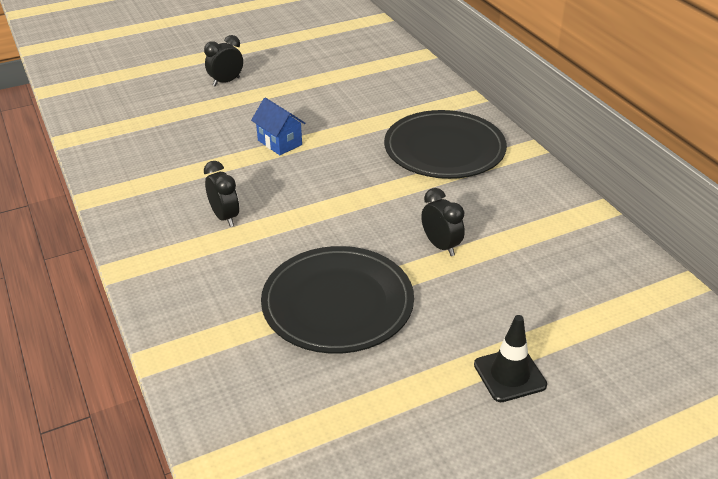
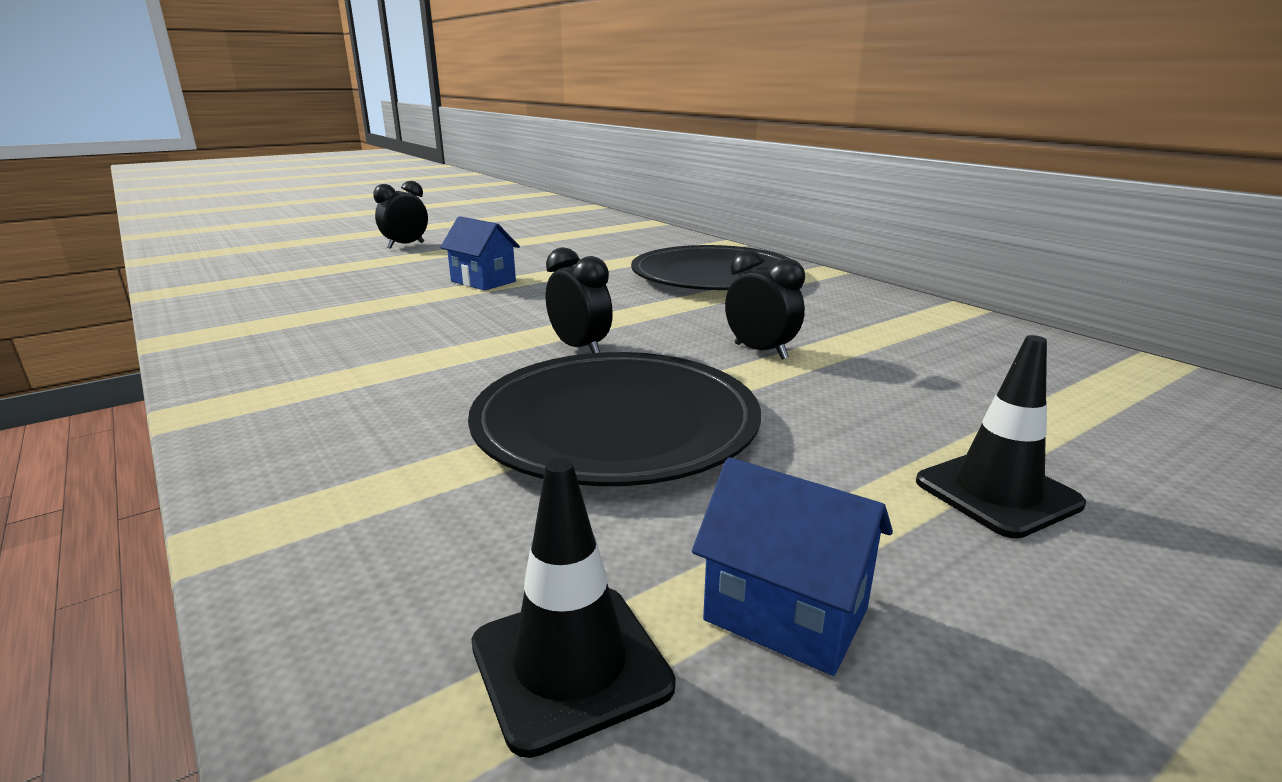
camera: 10 degrees left, 15 degrees down
(225, 217) = (399, 345): black clock -> black clock (579, 348)
(291, 436) = (570, 665): none -> black traffic cone
(379, 426) = (785, 615): none -> blue house

